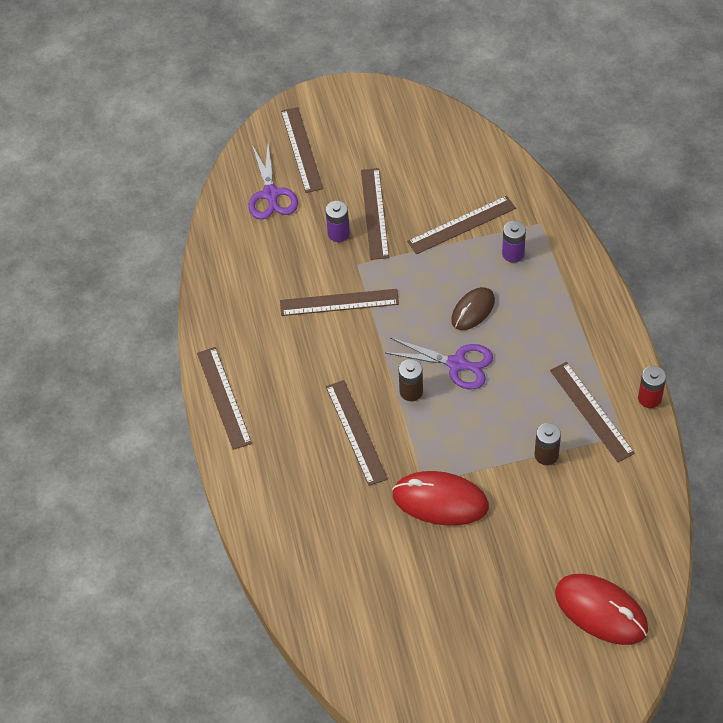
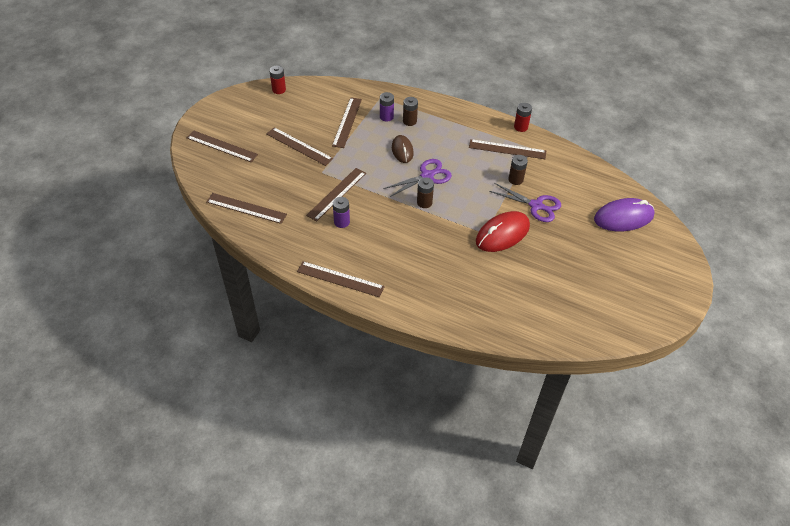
camera: 55 degrees left, 5 degrees down
(271, 195) = (234, 175): purple scissors -> purple scissors (536, 206)
(338, 233) = (293, 167): purple battery -> purple battery (341, 222)
(356, 432) = (425, 239): brown ruler -> brown ruler (246, 208)
(443, 123) = (279, 90): none -> red battery
(531, 281) = (409, 121): none -> brown battery
(601, 611) = (623, 217): red mouse -> purple mouse

